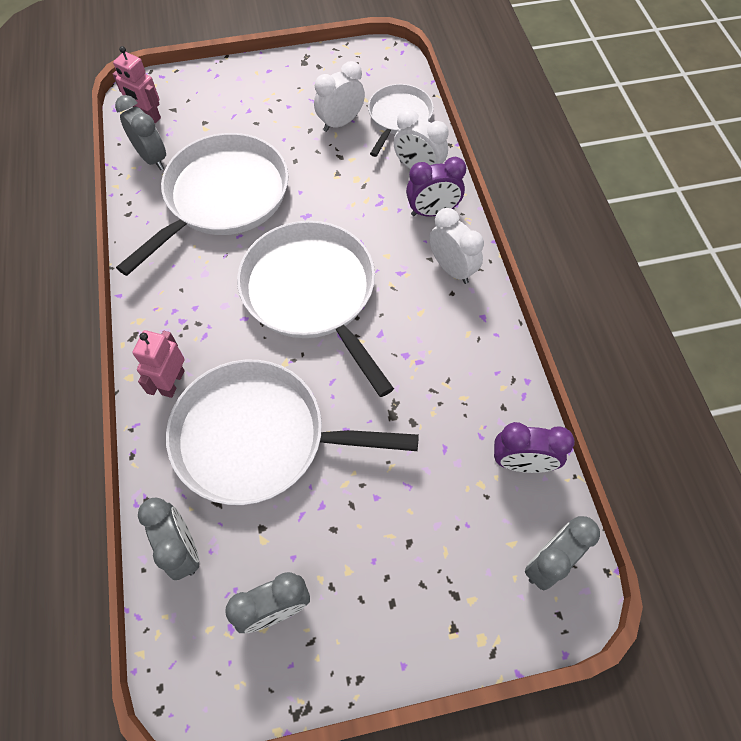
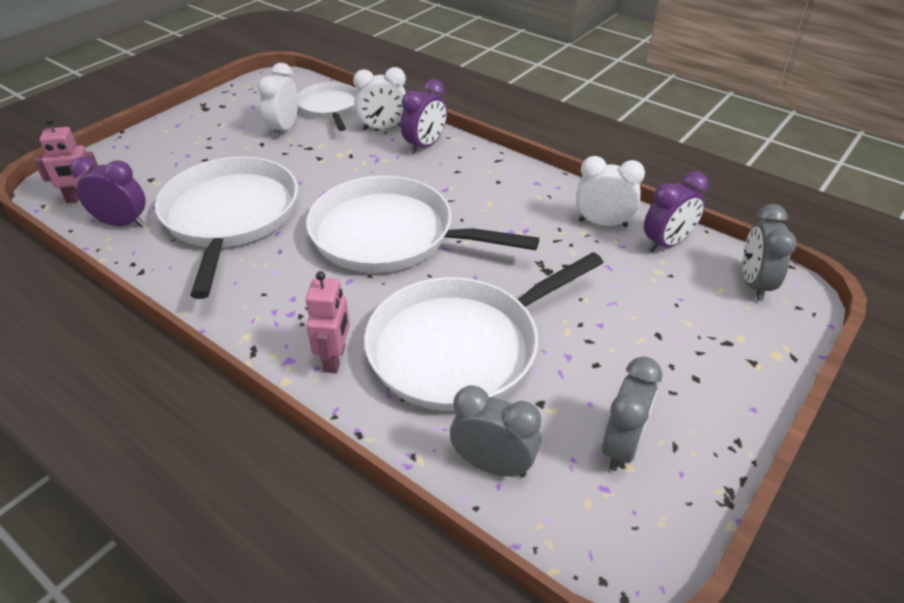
camera: 40 degrees left, 20 degrees down
(152, 158) = (122, 224): grey clock -> purple clock
(172, 382) = (335, 359): pink robot -> pink robot turned 150 degrees counterclockwise
(451, 269) = (480, 169): white clock -> white clock (603, 223)

